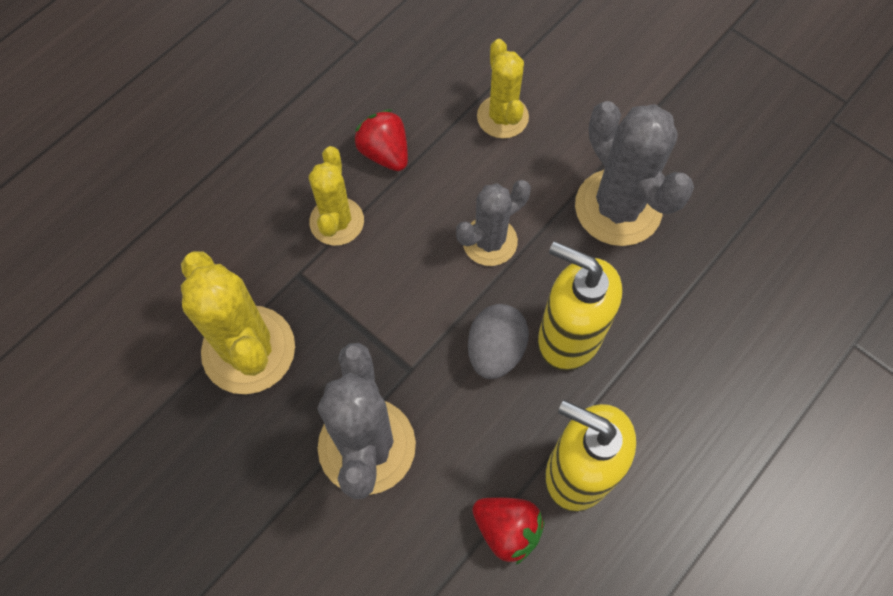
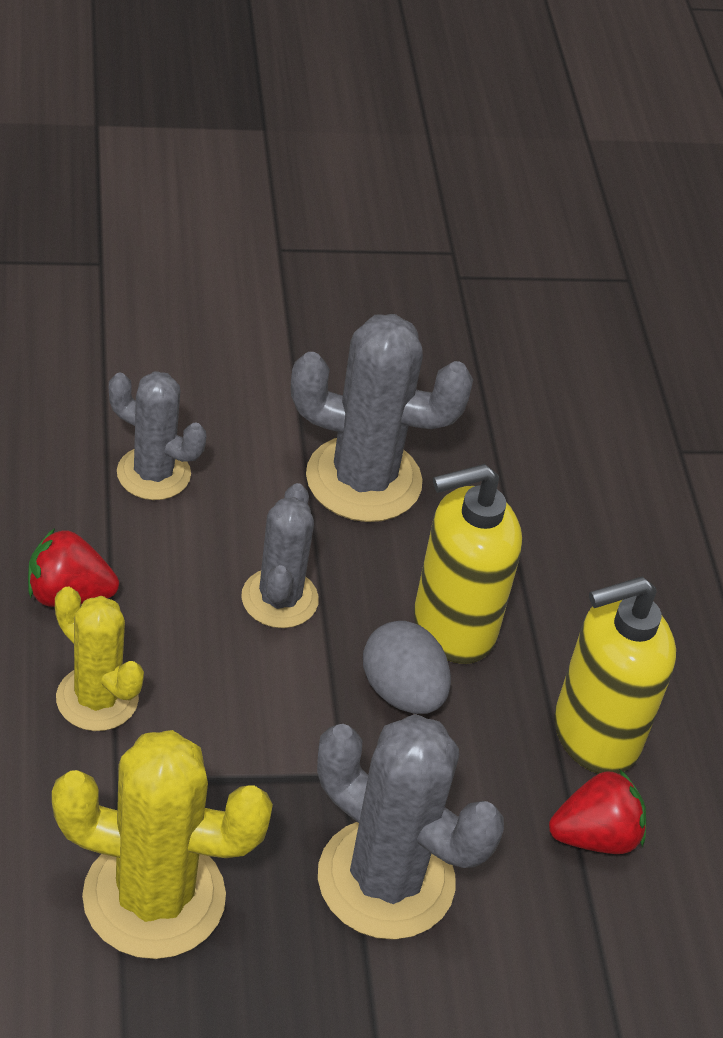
camera: 55 degrees left, 20 degrees down
(502, 117) = (153, 474): yellow cactus -> grey cactus

